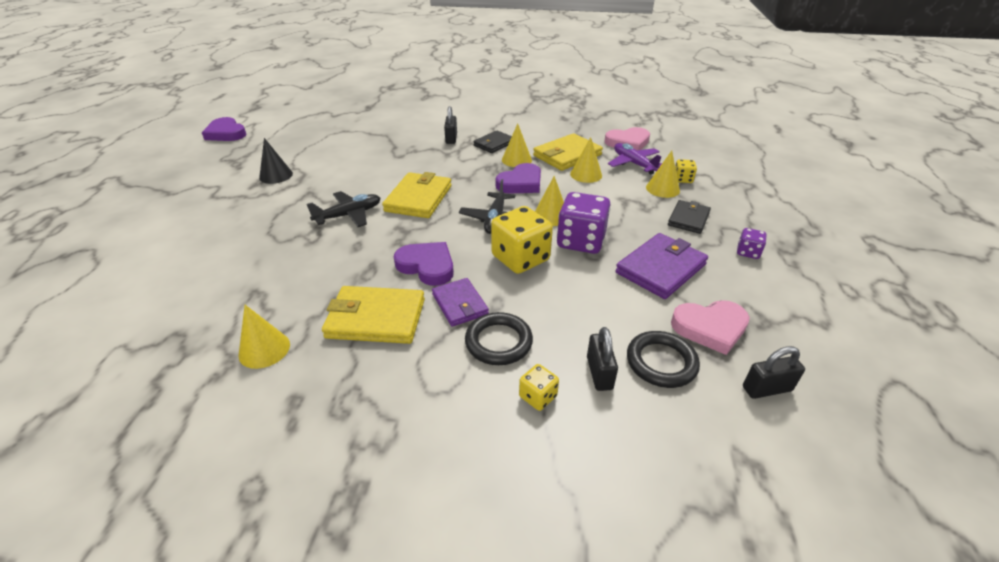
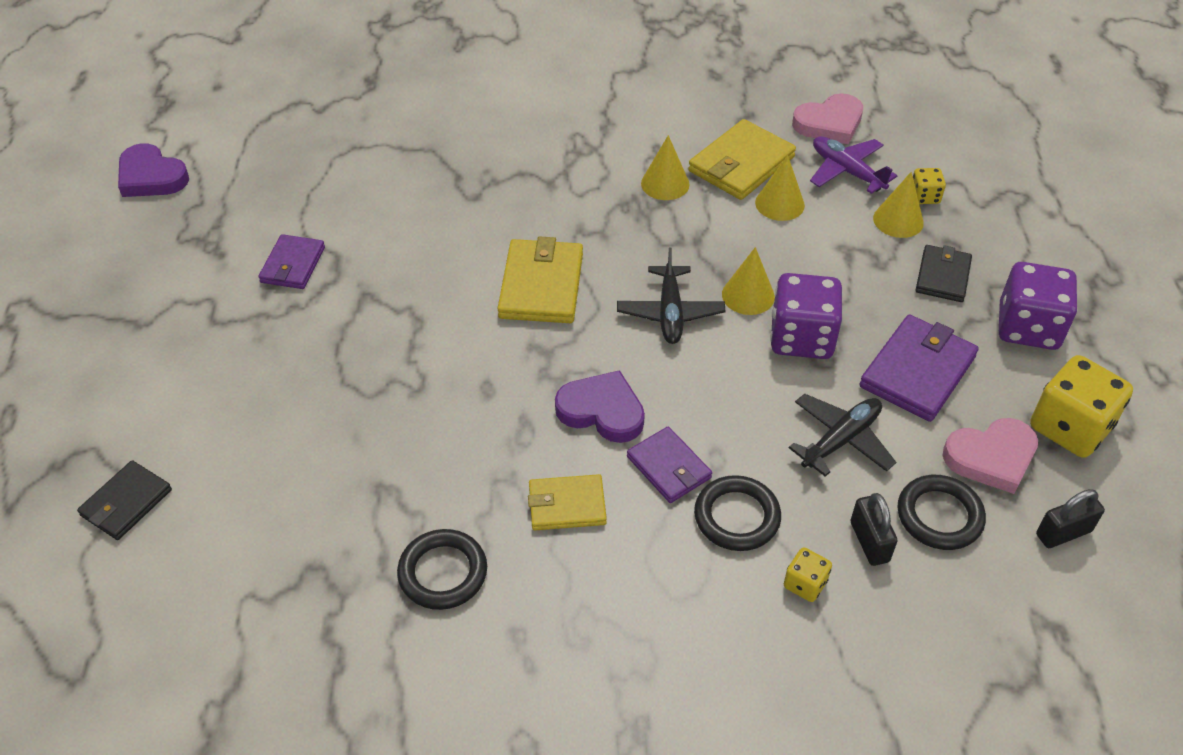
camera: 10 degrees left, 10 degrees up
(264, 349) = (443, 573): yellow cone -> black ring
(276, 175) = (292, 265): black cone -> purple wallet
(349, 215) = (449, 332): black plane -> black plane (841, 440)
(376, 318) = (567, 505): yellow wallet -> yellow wallet, size x0.64
(451, 138) = (544, 146): black padlock -> none
(494, 144) = (618, 151): black wallet -> black wallet (126, 503)
(520, 258) = (726, 380): yellow dice -> yellow dice (1070, 427)
(521, 183) = (686, 234): purple heart -> none
(748, 252) = (1028, 327): purple dice -> purple dice, size x2.05

